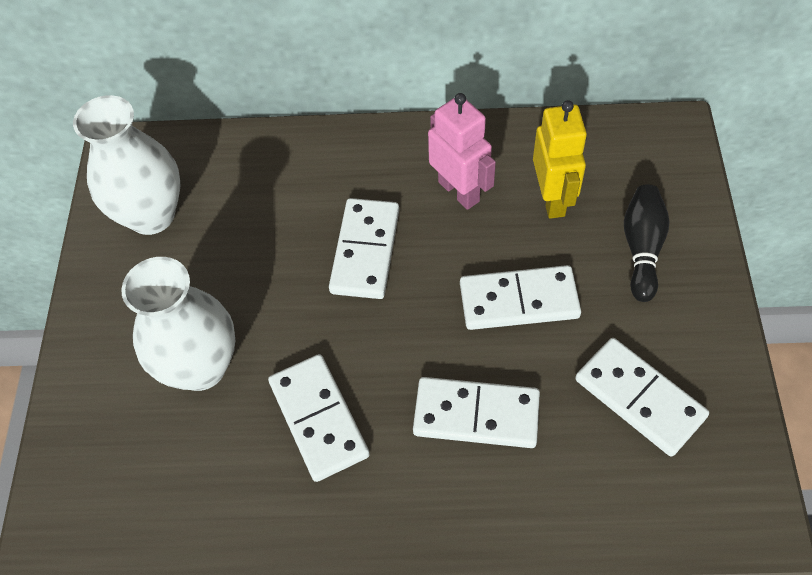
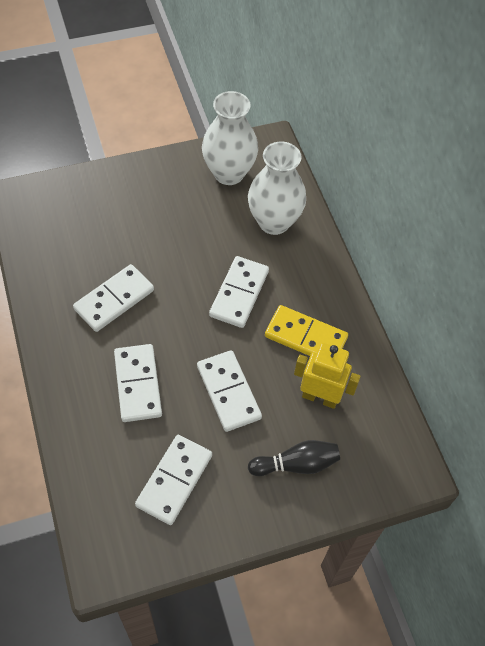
camera: 65 degrees right, 0 degrees up
(201, 367) = (132, 231): white vase -> white vase (274, 222)
(365, 251) = (239, 293): white domino -> white domino turned 60 degrees counterclockwise
(459, 191) = (306, 337): pink robot -> yellow domino
(552, 199) = (320, 397): yellow robot -> yellow robot turned 135 degrees counterclockwise

